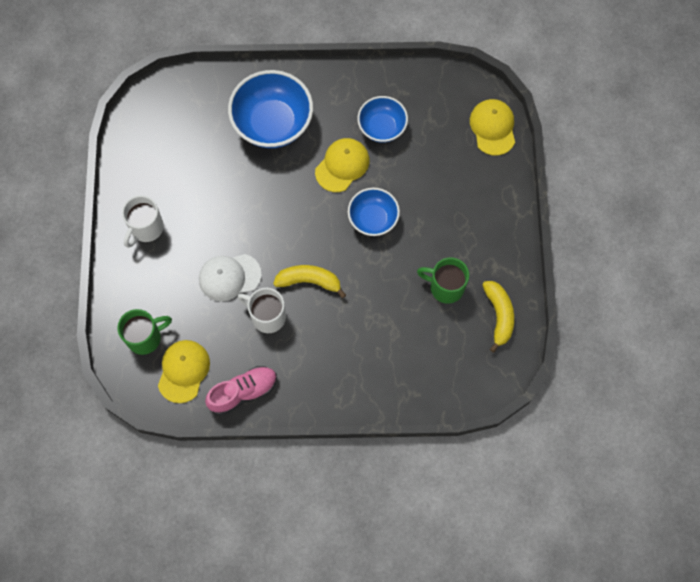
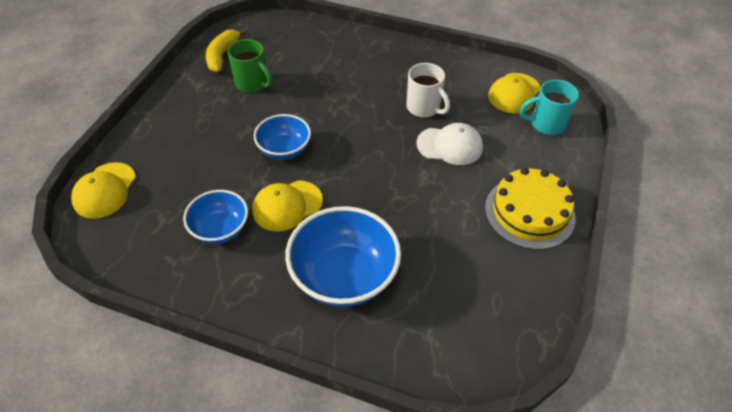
camera: 160 degrees left, 20 degrees down
(145, 337) = (546, 124): green mug -> turquoise mug
(146, 228) = (529, 212): white mug -> yellow cake
(243, 392) = (464, 67): pink shoe -> none
(309, 281) = (373, 121): yellow banana -> none

